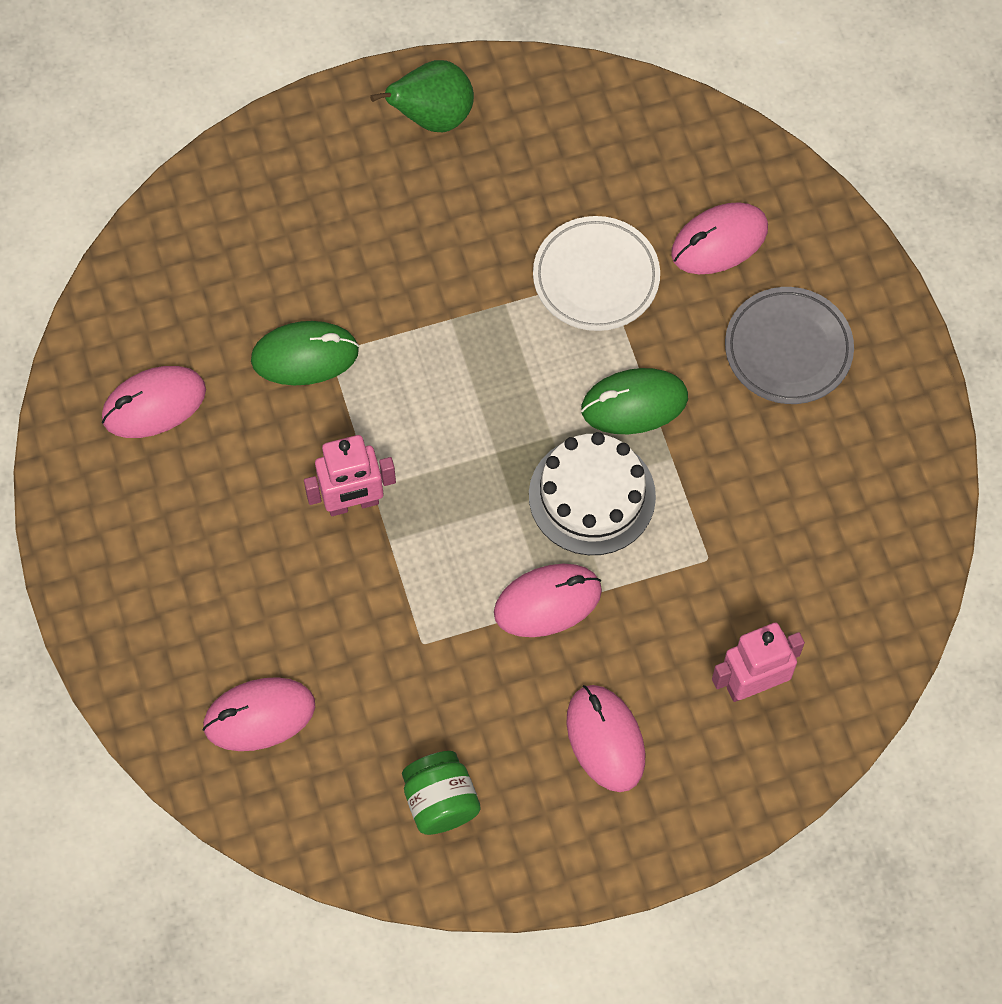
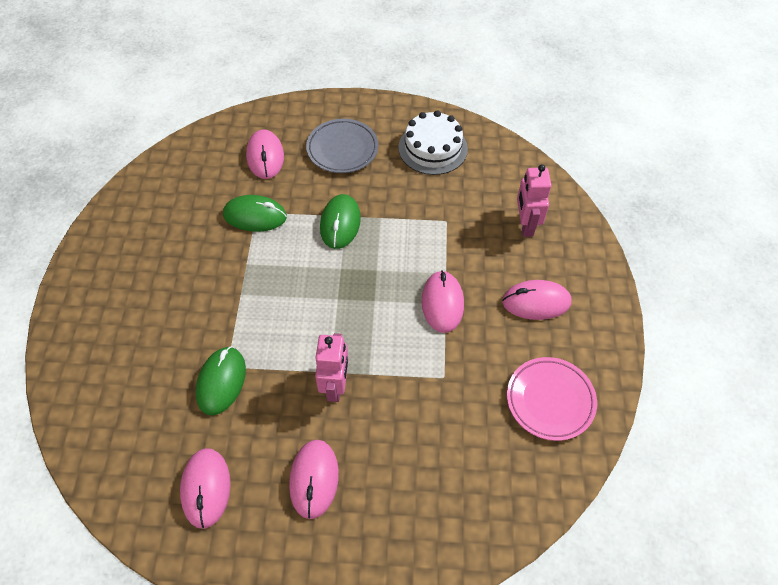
camera: 70 degrees left, 10 degrees down
(259, 715) = (459, 491): pink mouse -> pink mouse (314, 479)
(432, 117) = (104, 261): green pear -> none
(440, 801) = (550, 400): green jar -> pink plate
(592, 496) = (386, 261): white cake -> white cake (433, 148)
(596, 277) = (255, 216): white plate -> green mouse

